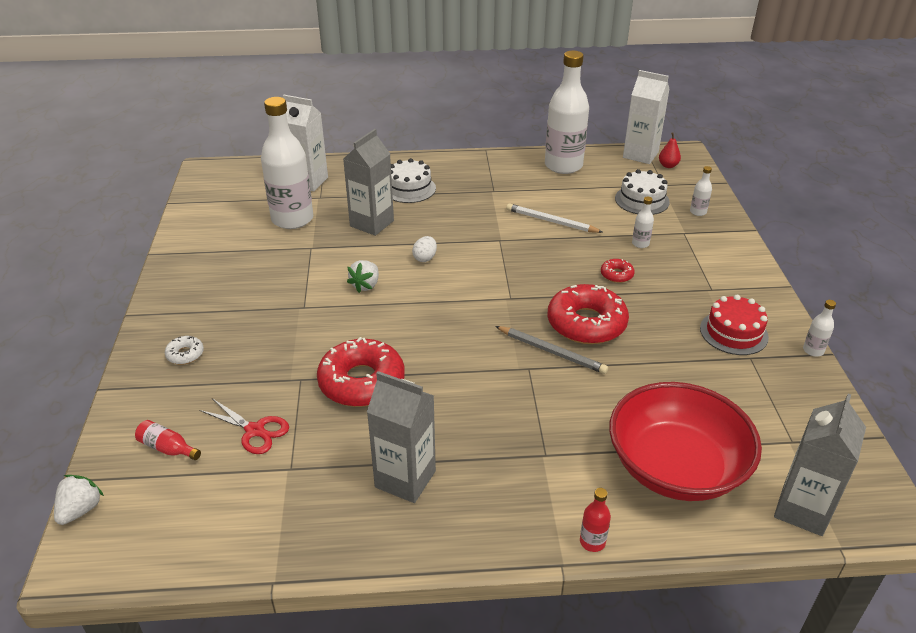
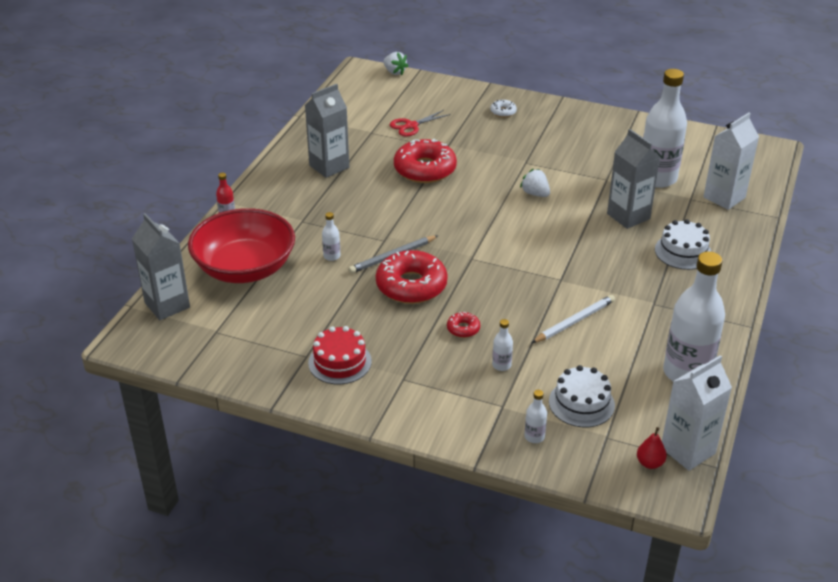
camera: 115 degrees right, 0 degrees up
(167, 448) = (420, 98): red bottle -> none
(425, 258) = (556, 231): white egg -> none
(813, 350) = (283, 398): white bottle -> white bottle (332, 256)

